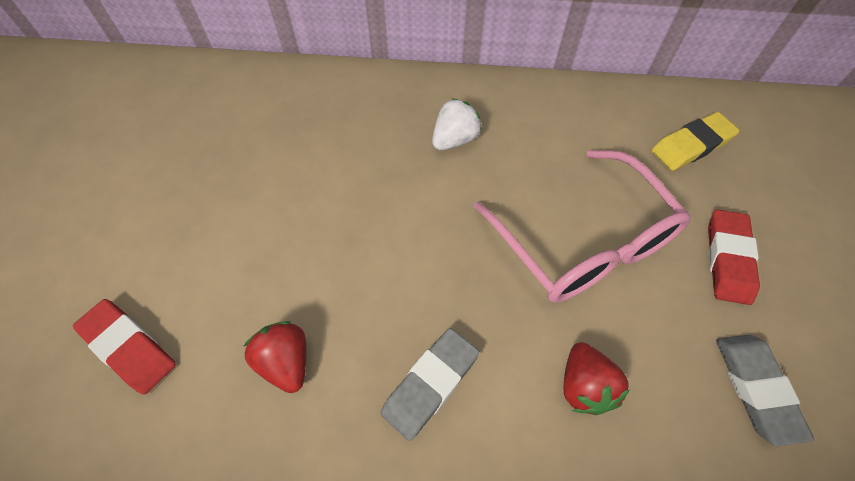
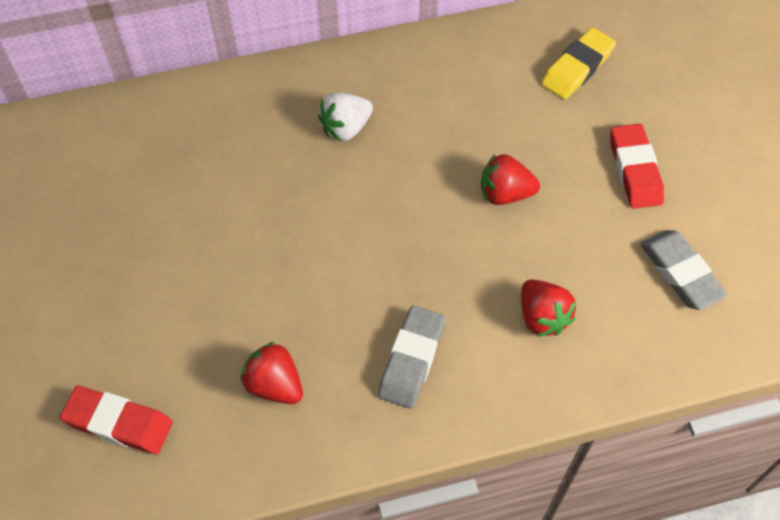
camera: 20 degrees left, 0 degrees up
(454, 140) = (346, 128): white strawberry -> white strawberry turned 150 degrees counterclockwise
(584, 243) = (505, 194): pink glasses -> red strawberry

